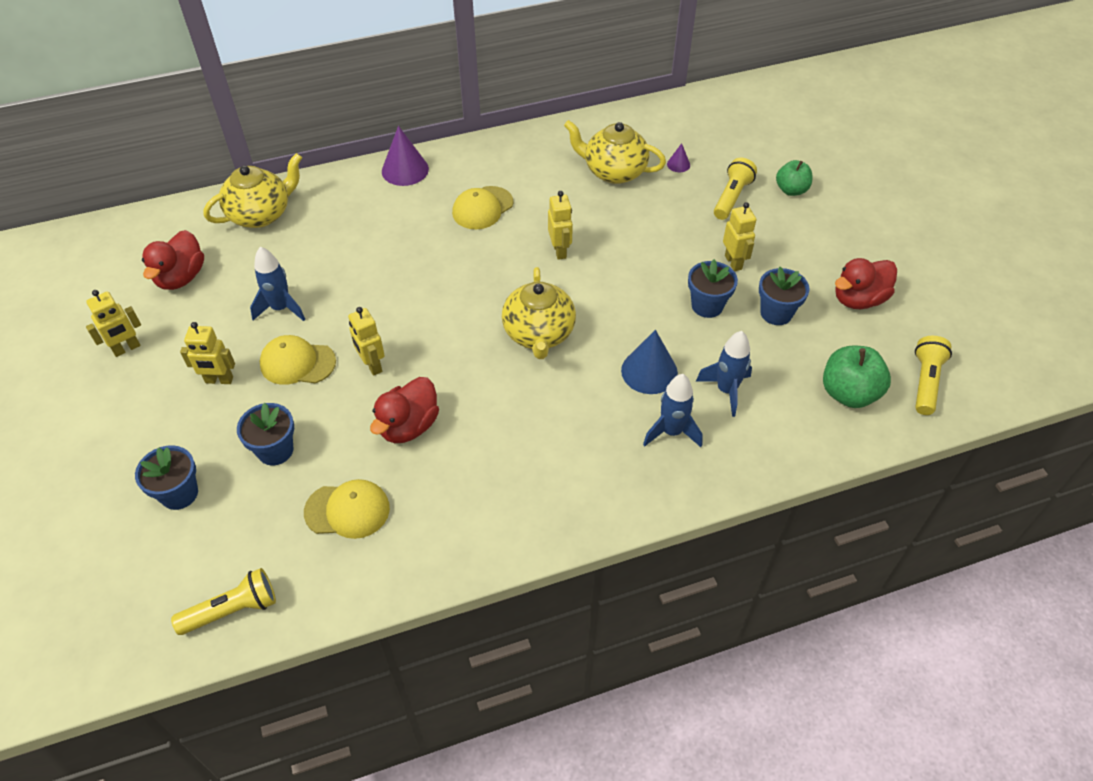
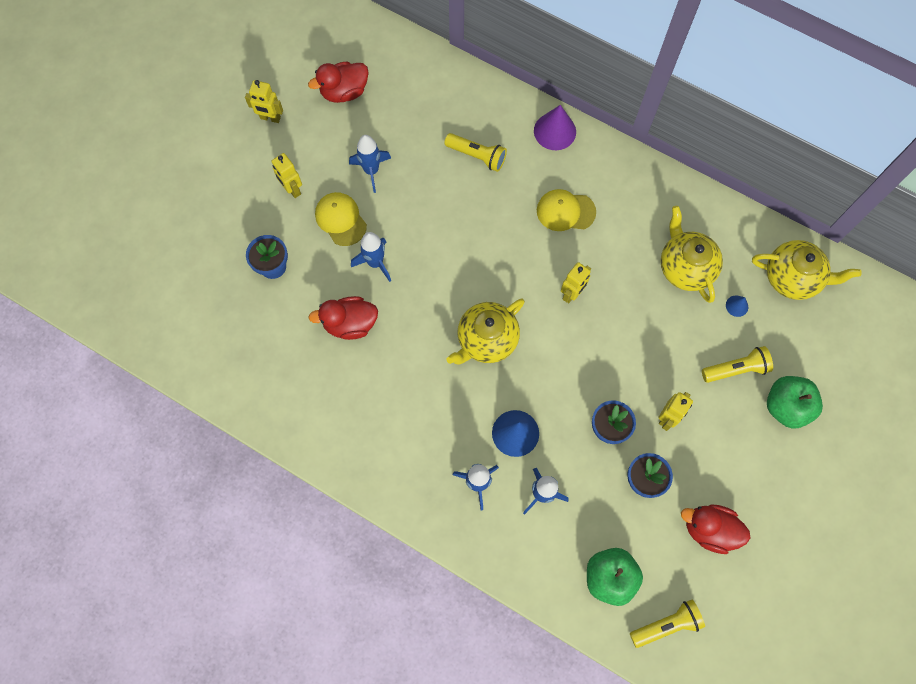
camera: 50 degrees right, 20 degrees up
(179, 493) = (206, 244): blue flower pot -> none
(232, 610) = (165, 339): yellow flashlight -> yellow flashlight (477, 156)
(261, 214) = (434, 84): yellow teapot -> yellow teapot (792, 278)
(347, 510) = (267, 342): yellow cap -> none
(372, 365) = (375, 263): yellow robot -> blue rocket
(678, 164) = (737, 306): purple cone -> blue cone
(791, 190) = (786, 406): green apple -> green apple, size x1.50

